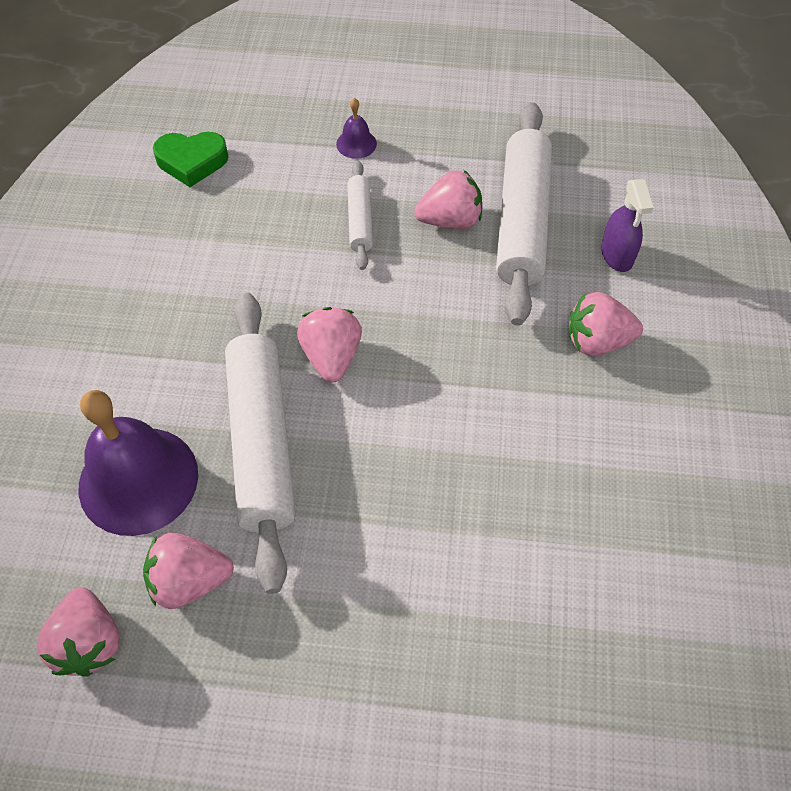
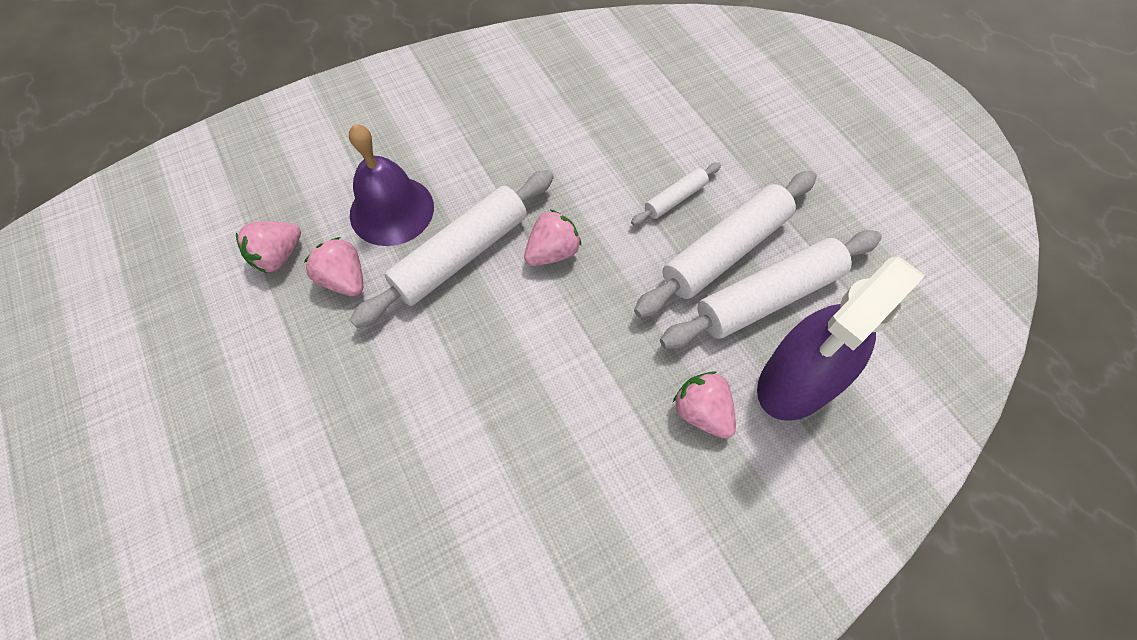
camera: 55 degrees right, 5 degrees up
(192, 162) = (638, 81): green heart -> none
(356, 144) = (739, 155): purple bell -> none
(450, 220) = (725, 251): pink strawberry -> white rolling pin
(617, 255) = (797, 381): purple spray bottle -> purple spray bottle, size x2.25

